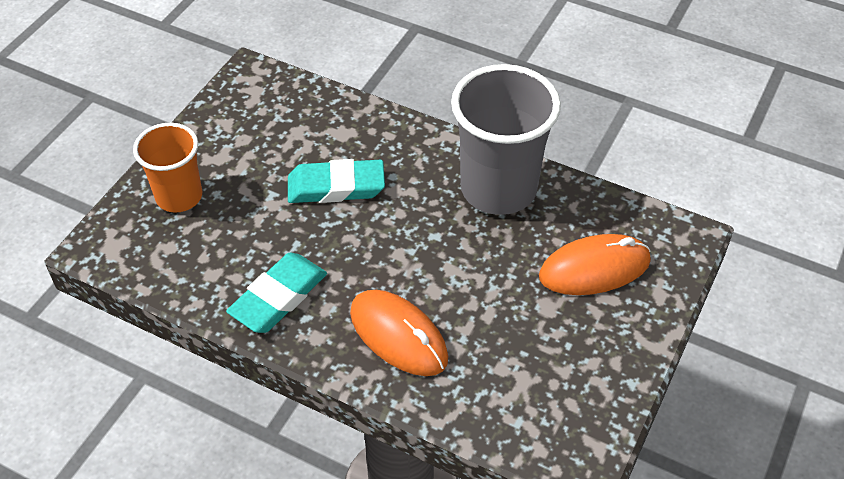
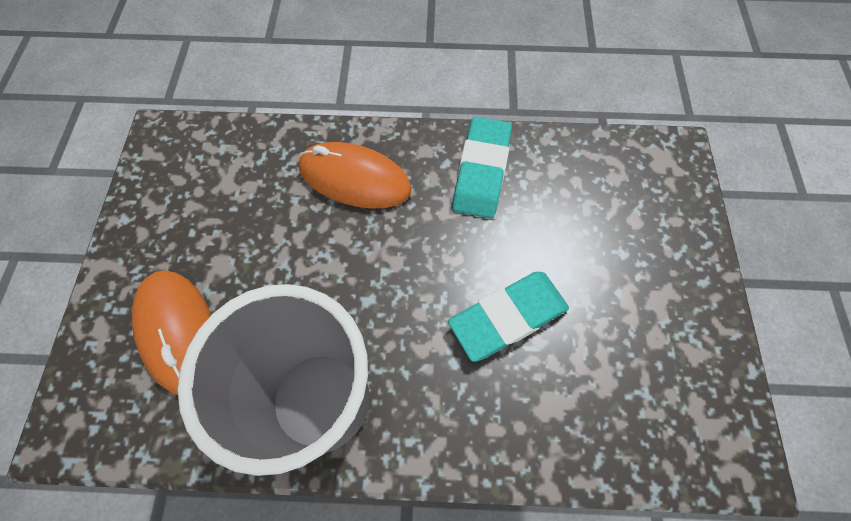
camera: 155 degrees right, 15 degrees up
(179, 197) = (654, 233): orange cup -> none
(594, 269) = (178, 331): orange mouse -> orange mouse turned 75 degrees counterclockwise

